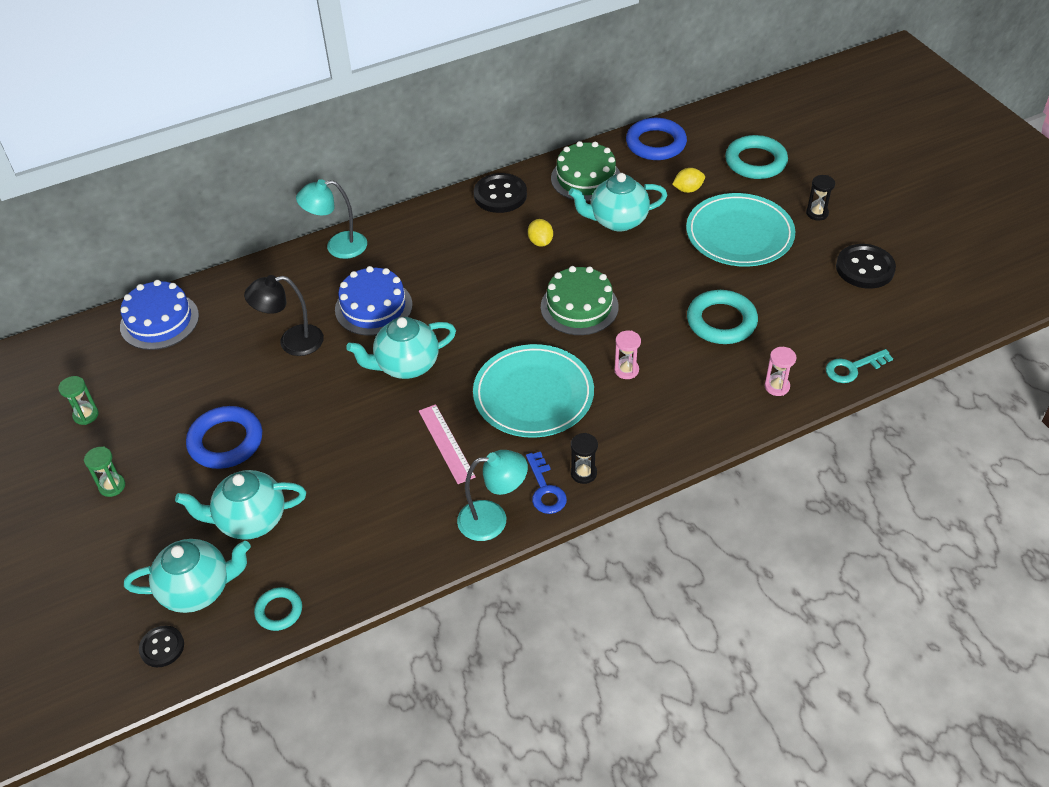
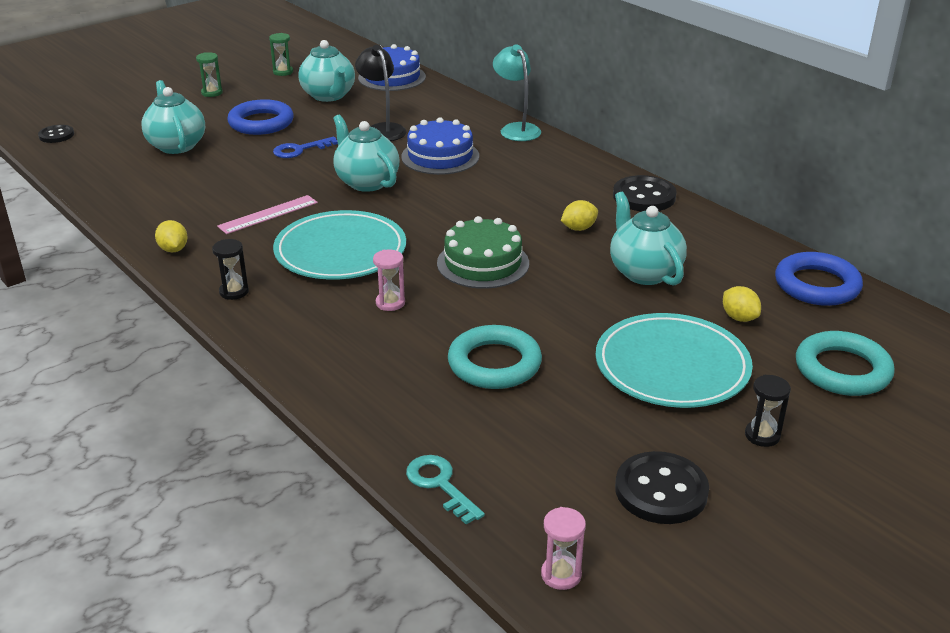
camera: 75 degrees right, 15 degrees down
(197, 589) = (108, 138): turquoise teapot -> turquoise teapot (329, 96)
(279, 611) = (82, 170): turquoise ring -> none
(493, 519) = (173, 249): turquoise lamp -> yellow lemon
(545, 489) = (211, 272): blue key -> blue key (300, 150)
(586, 178) = (710, 244): green cake -> none
(777, 386) = (388, 416): pink hourglass -> pink hourglass (561, 575)

